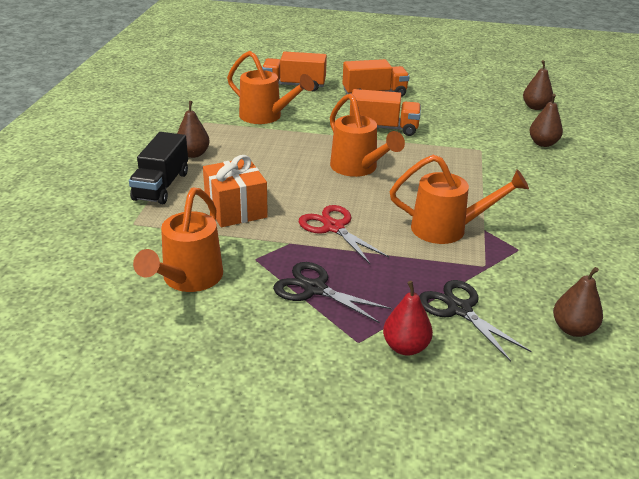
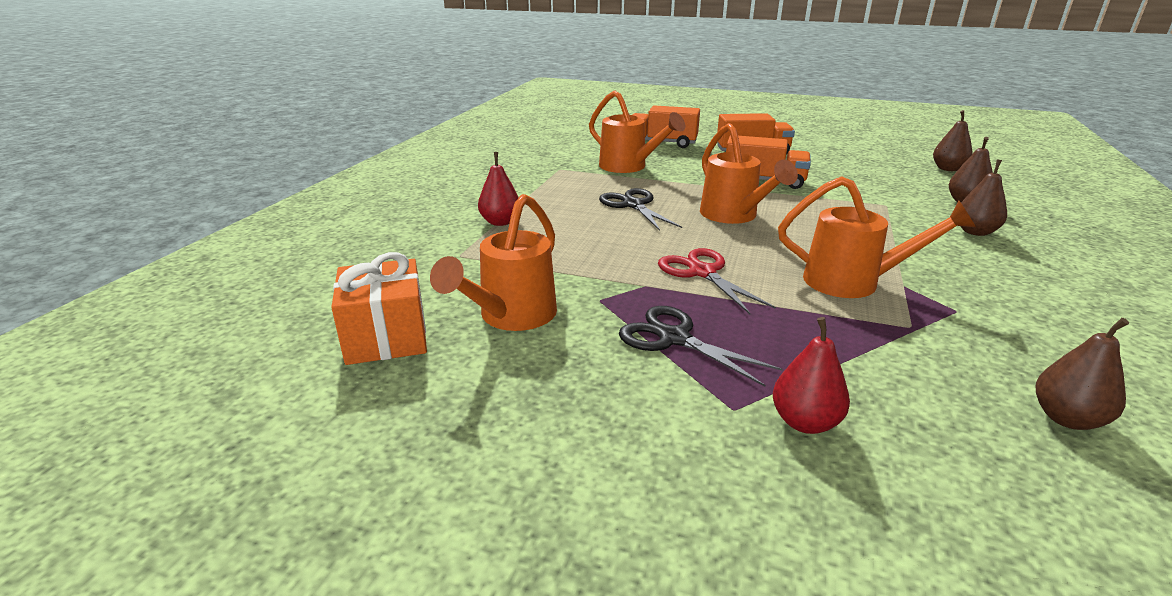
camera: 10 degrees right, 5 degrees down
(161, 186) = (500, 222): black truck -> red pear
(193, 154) = (542, 195): brown pear -> brown pear (975, 232)
(235, 209) = (582, 248): orange gift -> orange gift (386, 337)
(459, 309) = (881, 378): black scissors -> black scissors (633, 205)

